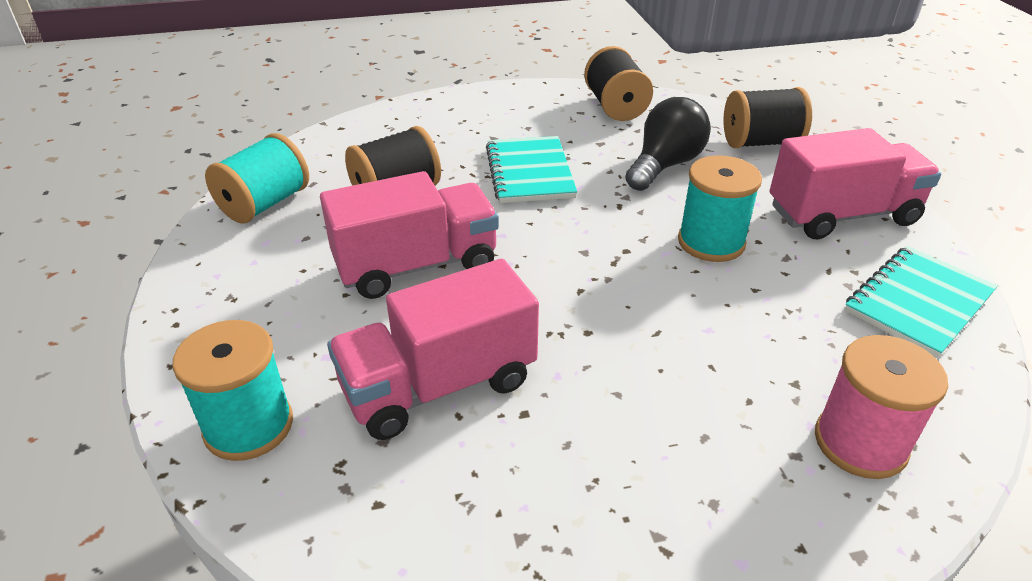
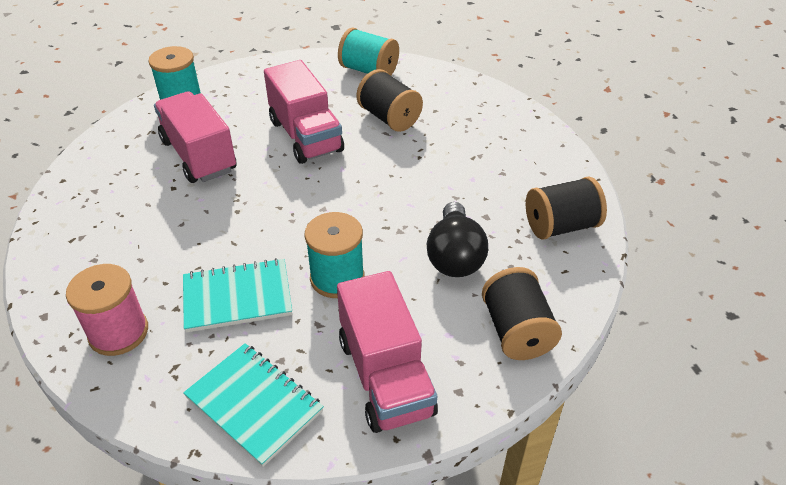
camera: 85 degrees right, 5 degrees up
(529, 172) = (427, 177): turquoise notebook -> turquoise notebook (237, 297)
(665, 165) = (454, 256): black light bulb -> black light bulb turned 60 degrees clockwise

